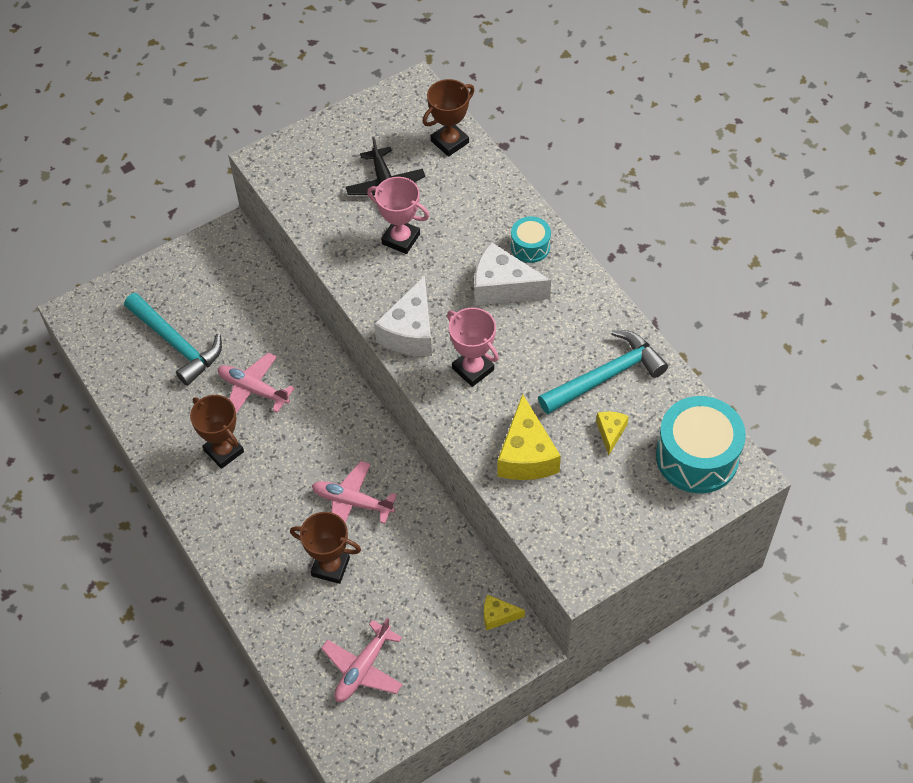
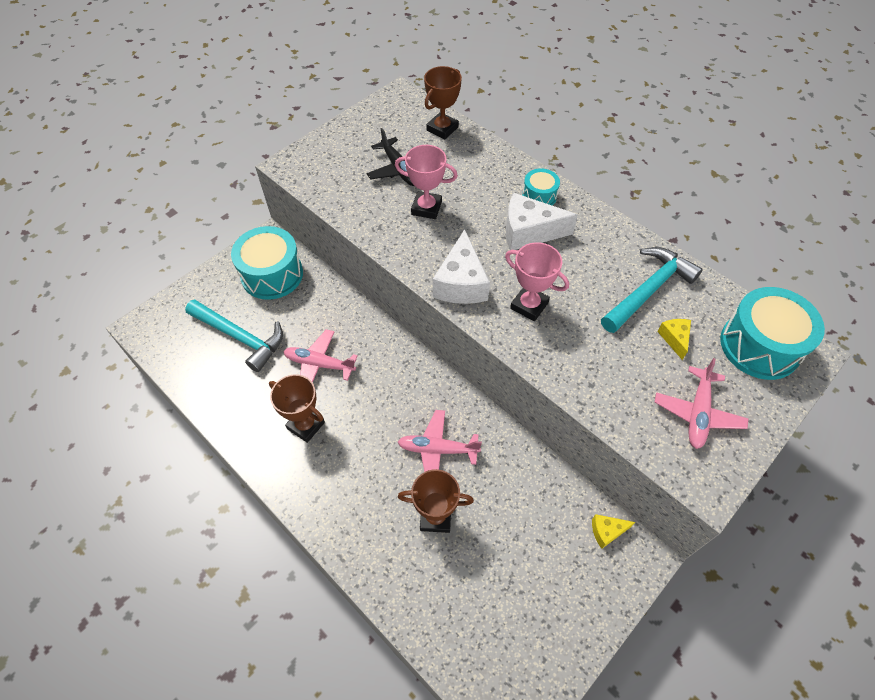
camera: 15 degrees left, 0 degrees up
(225, 278) = (272, 274): none -> turquoise drum
(363, 668) = (498, 617): pink plane -> pink plane (697, 413)
(526, 455) = (608, 374): yellow cheese -> none

